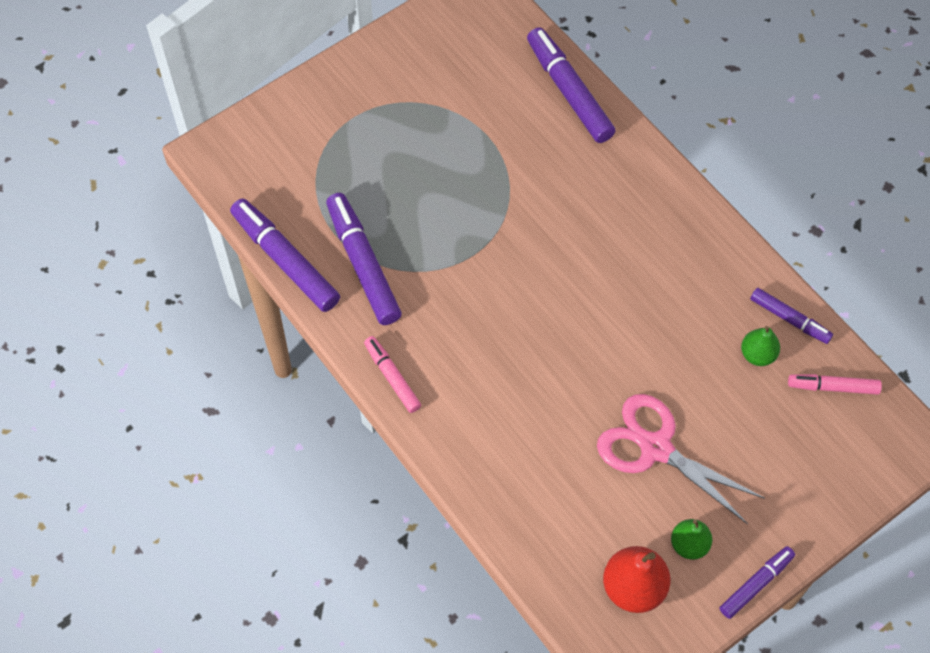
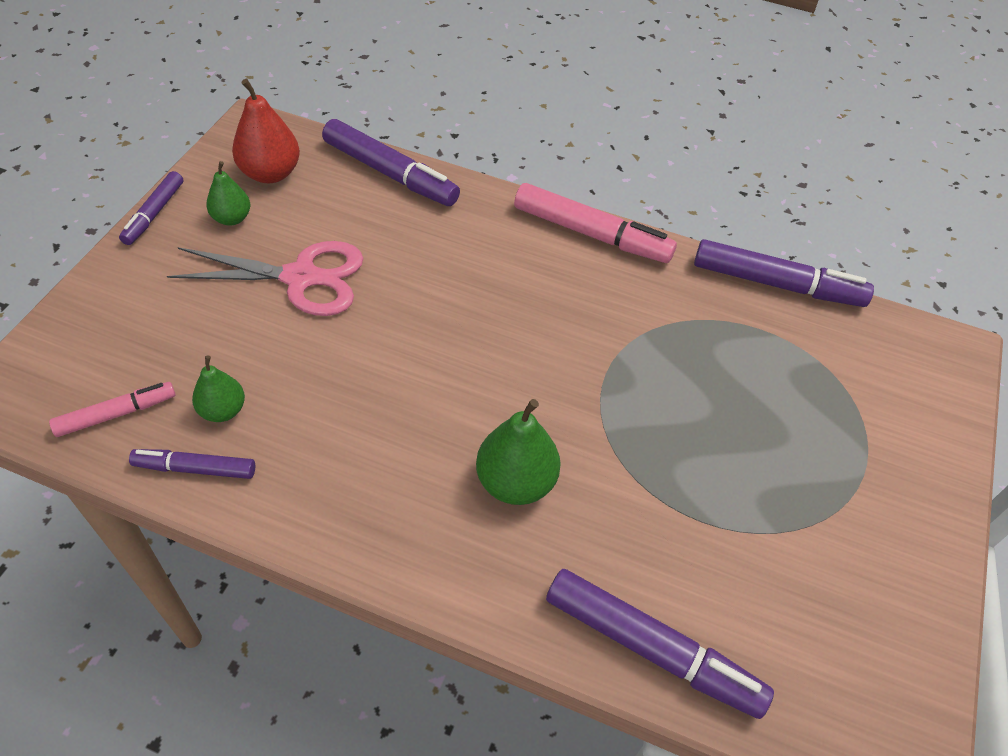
camera: 145 degrees right, 10 degrees down
(363, 264) = (704, 313): purple marker -> purple marker (390, 173)
(392, 377) = (591, 234): pink marker -> pink marker, size x1.73
(586, 212) = (516, 482): none -> green pear

